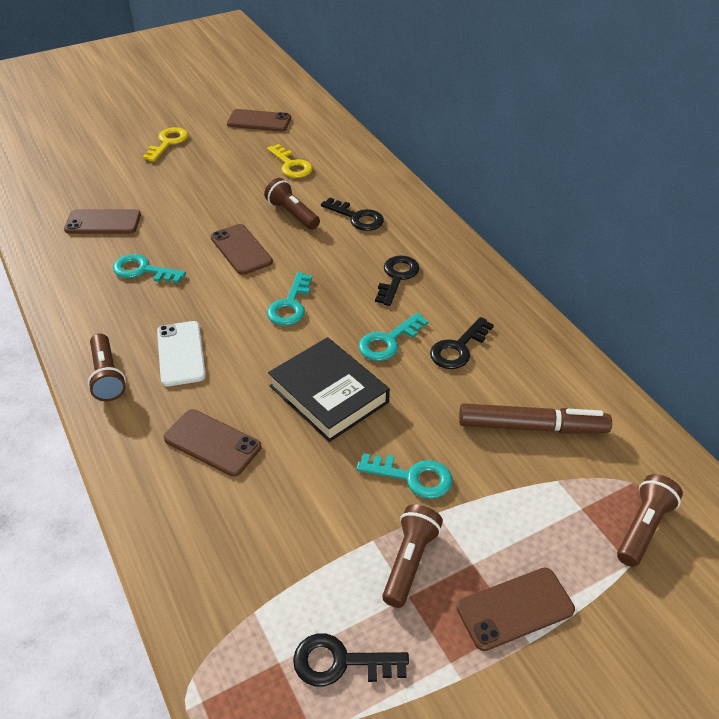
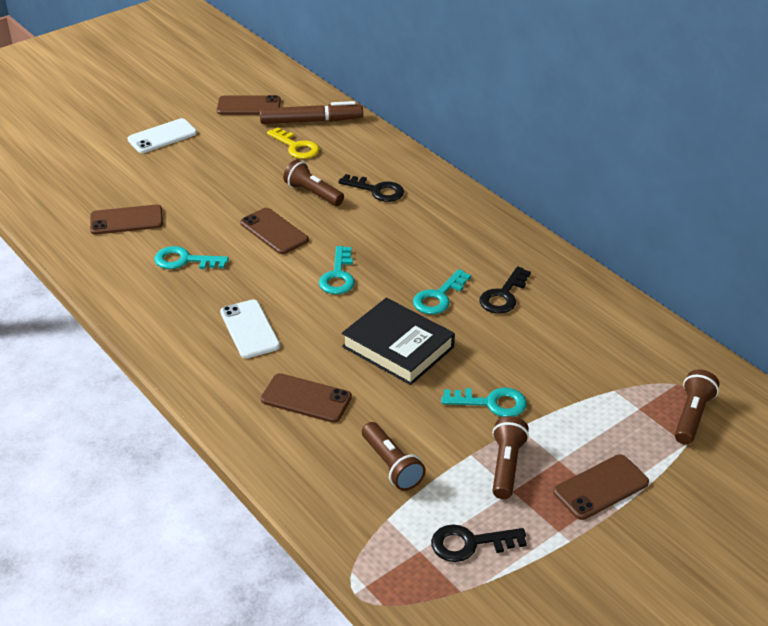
camera: 10 degrees left, 5 degrees down
(107, 376) = (187, 356): brown flashlight -> brown flashlight (392, 465)
(168, 143) = (162, 136): yellow key -> white phone
(397, 277) = (431, 240): black key -> none
(531, 427) = (583, 351): brown marker -> brown marker (310, 121)

